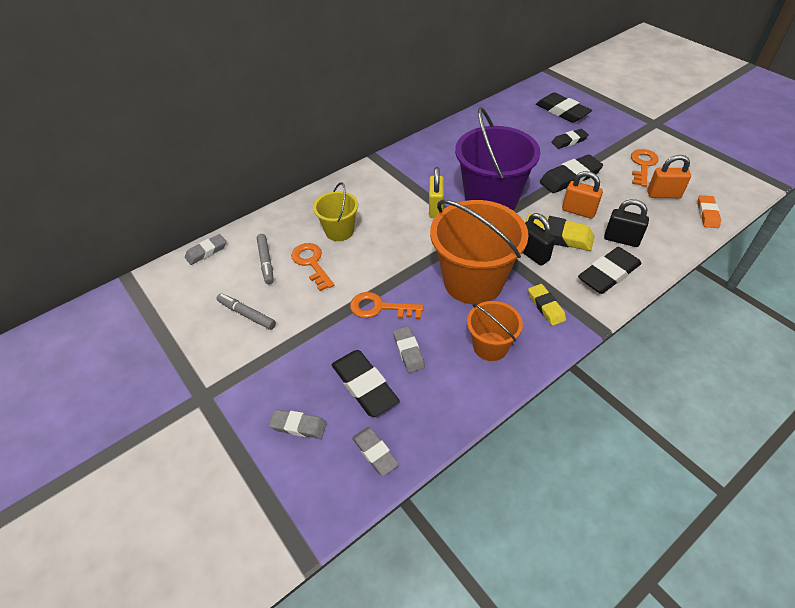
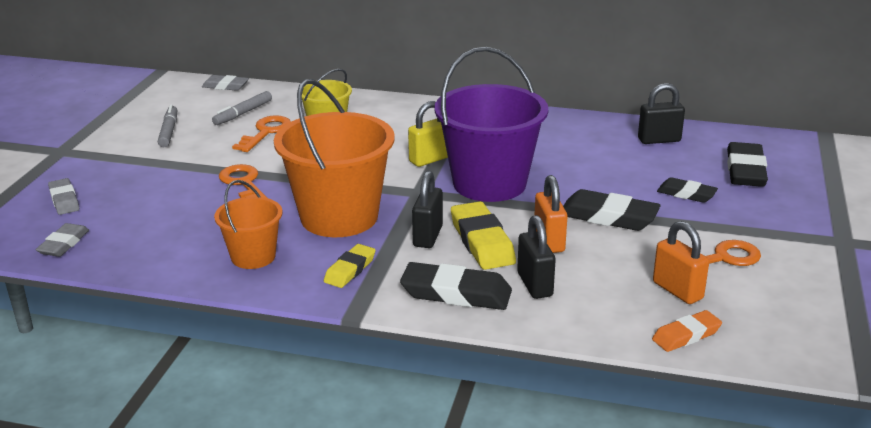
camera: 50 degrees right, 20 degrees down
(364, 385) = (137, 212): black eraser -> none
(408, 351) = (201, 217): grey eraser -> none
(501, 118) = (659, 140): none -> black padlock

